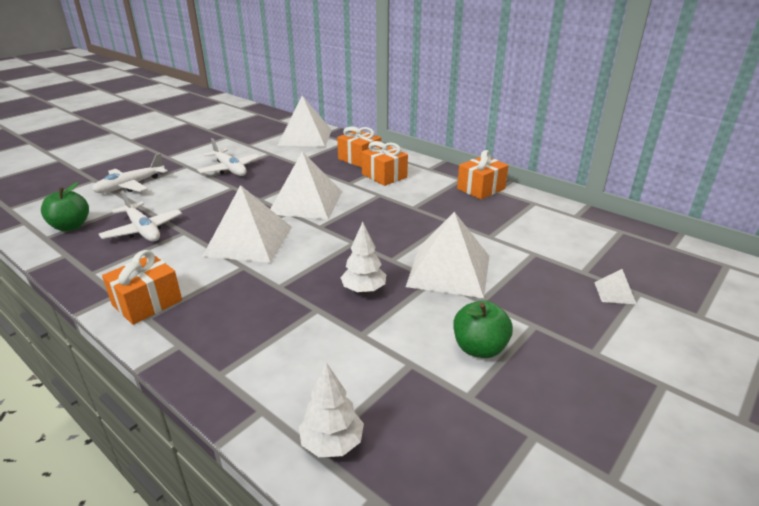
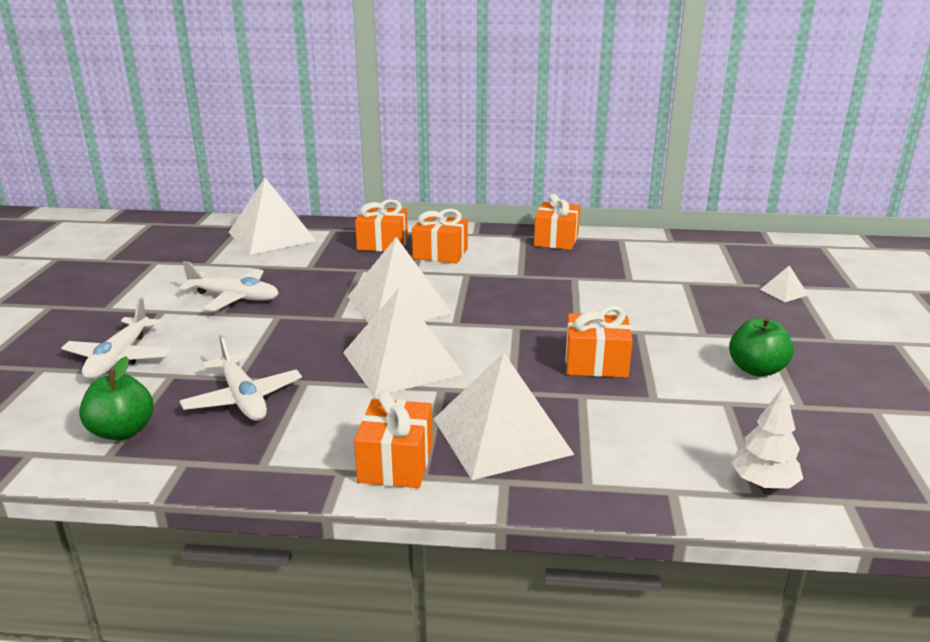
camera: 35 degrees left, 5 degrees down
(143, 230) = (243, 398): white plane -> white plane turned 45 degrees clockwise
(363, 290) = (596, 363): white tree -> orange gift
(449, 270) = (641, 320): white pyramid -> white pyramid (501, 436)

